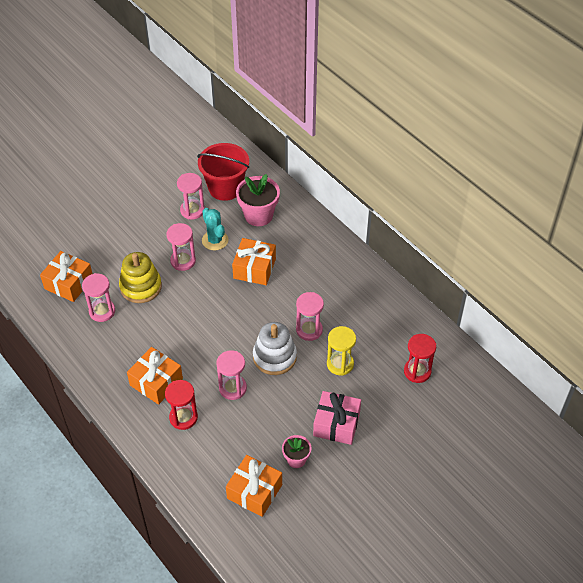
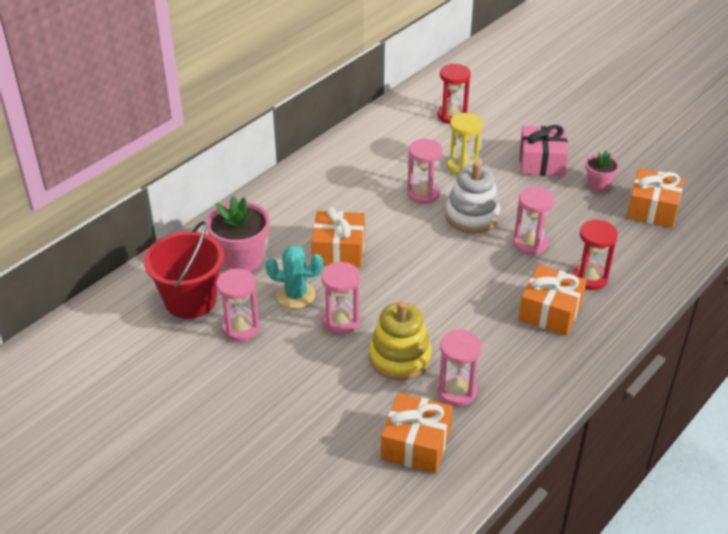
camera: 100 degrees left, 10 degrees down
(215, 240) = (296, 295): turquoise cactus -> turquoise cactus turned 45 degrees clockwise

